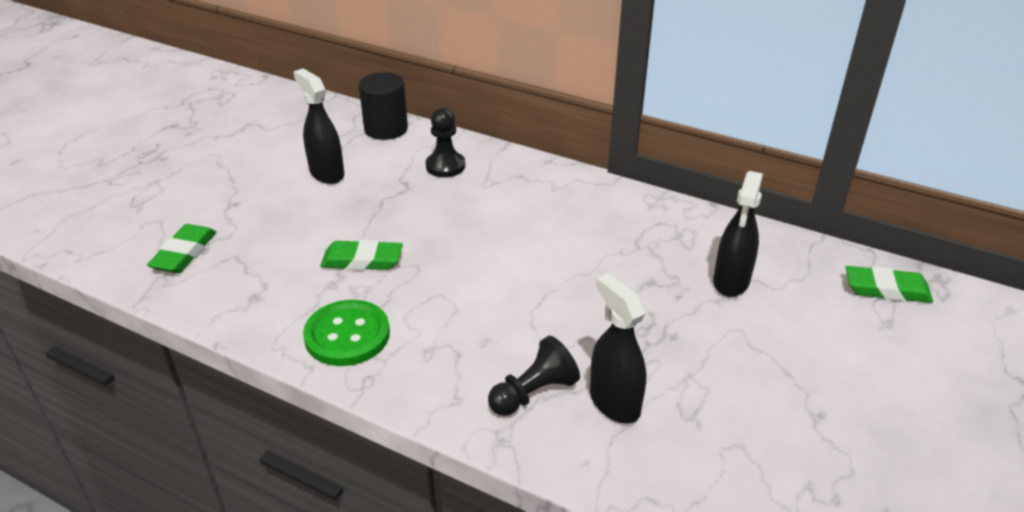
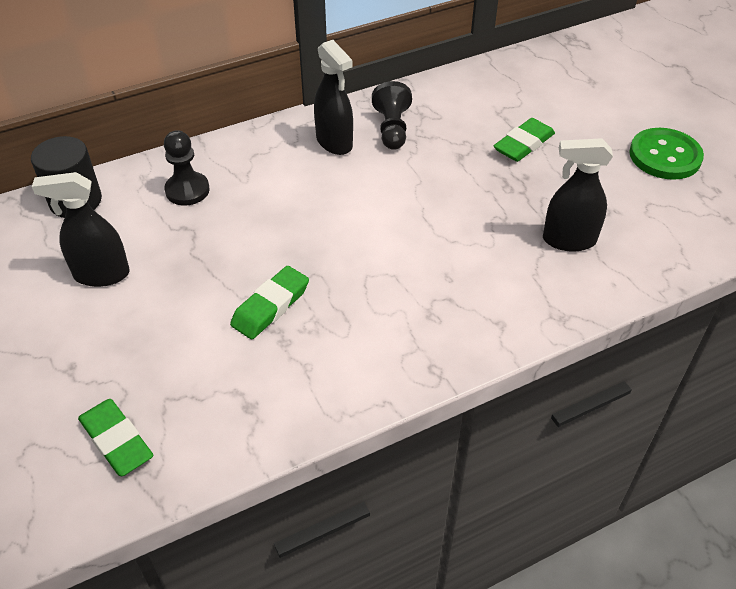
camera: 55 degrees left, 10 degrees up
(347, 335) = (366, 359): green button -> green button (665, 156)
(533, 393) = (527, 276): black pawn -> black pawn (392, 129)
(731, 282) = (495, 119): black spray bottle -> black spray bottle (334, 142)
(886, 289) = (562, 62): green eraser -> green eraser (523, 144)

